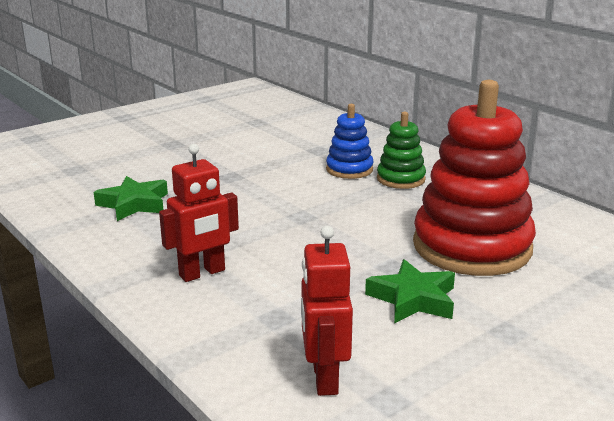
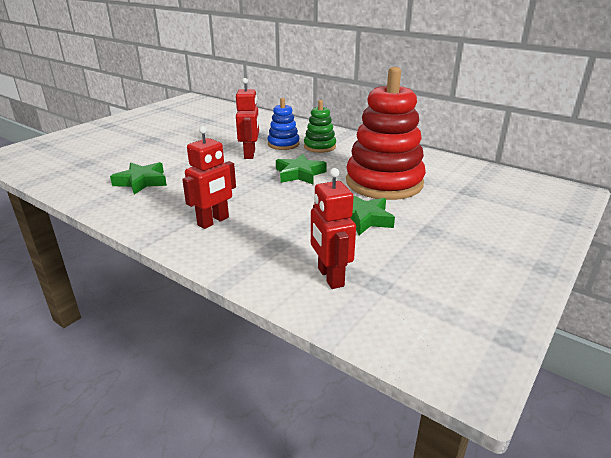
camera: 15 degrees left, 5 degrees up
(295, 180) = (250, 154): none -> red robot
(352, 218) = (300, 174): none -> green star

